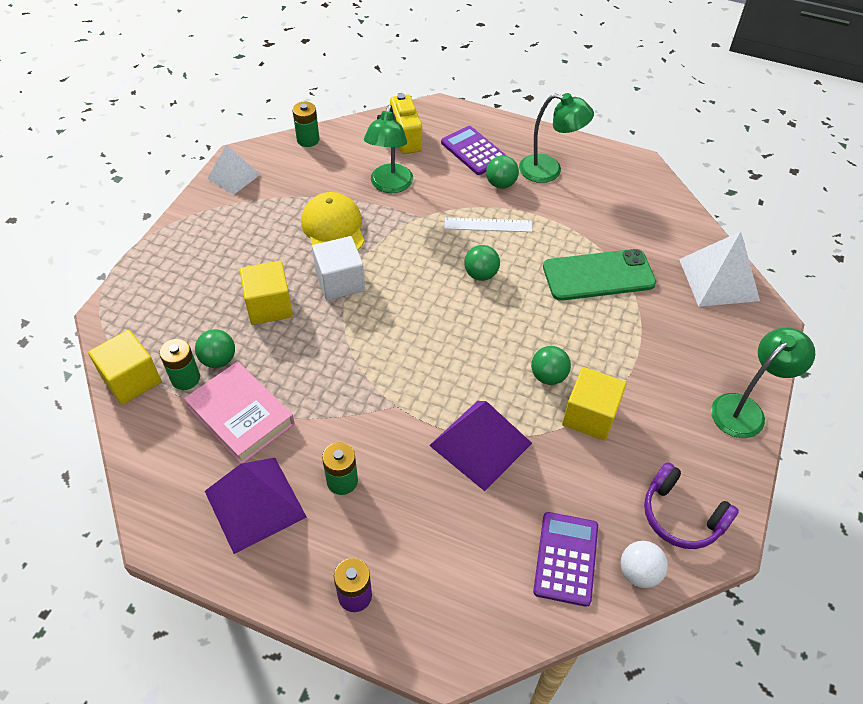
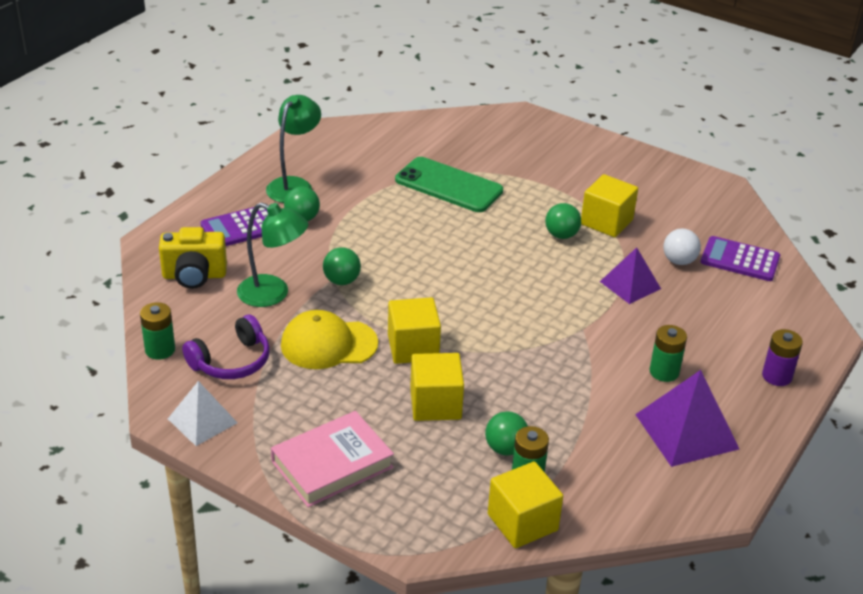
camera: 80 degrees left, 15 degrees down
(241, 416) = (583, 435): pink book -> pink book (332, 464)
(340, 282) = (413, 347): white cube -> yellow cube
(480, 444) = (630, 285): purple pyramid -> purple pyramid, size x0.65
(481, 274) = (428, 252): green ball -> green ball (341, 281)
(488, 225) = (360, 237): white ruler -> none
(598, 275) = (449, 185): green phone -> green phone turned 60 degrees counterclockwise
(638, 572) = (750, 228): white ball -> white ball (679, 261)
(681, 516) = (703, 199): purple headphones -> purple headphones (231, 361)
(718, 279) = (470, 126): white pyramid -> none
(745, 409) = (608, 148): green lamp -> none

